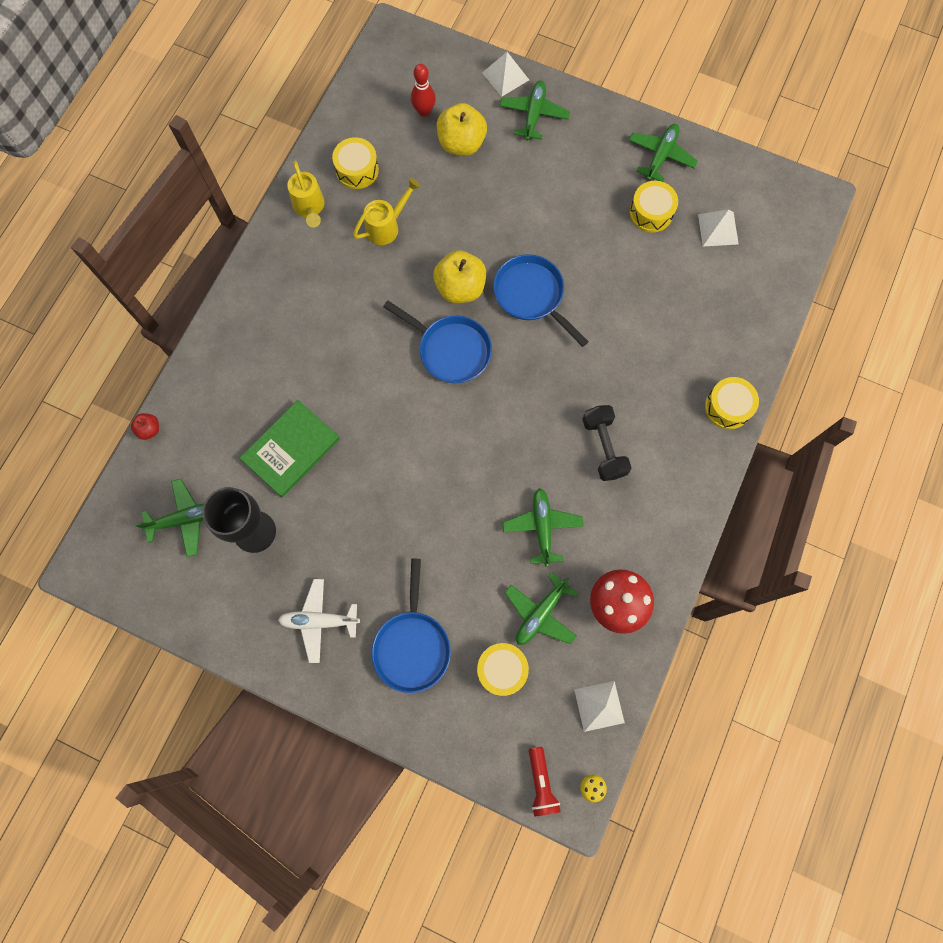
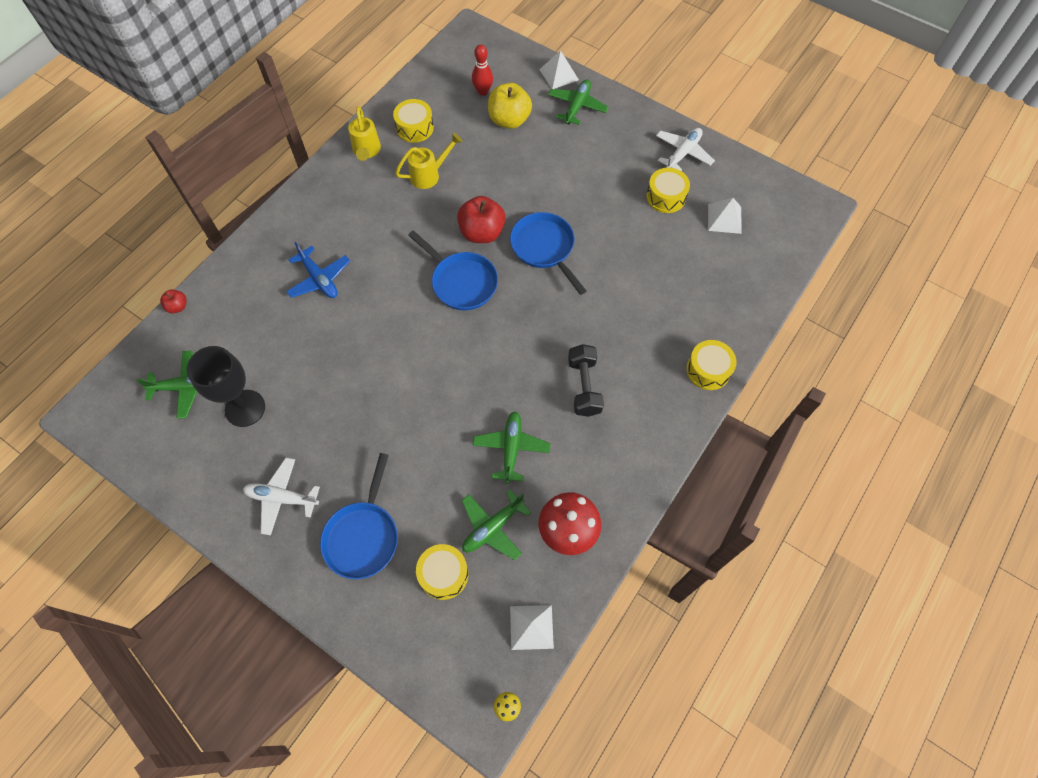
camera: 10 degrees right, 10 degrees down
(291, 449) = (297, 343): green book -> none
(296, 372) = (319, 279): none -> blue plane
(460, 288) = (482, 233): yellow apple -> red apple
(541, 783) = (457, 694): red flashlight -> none
(661, 156) = (683, 153): green plane -> white plane

